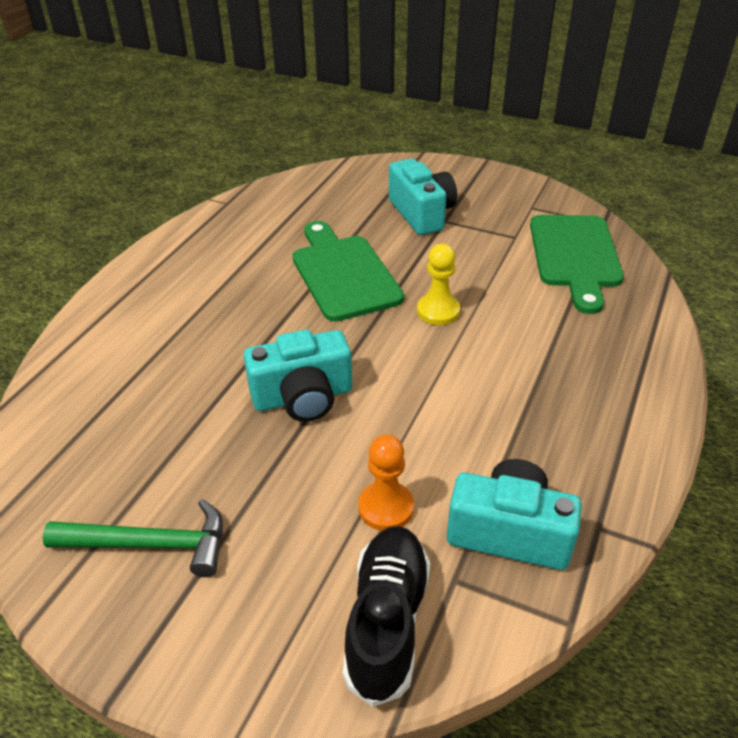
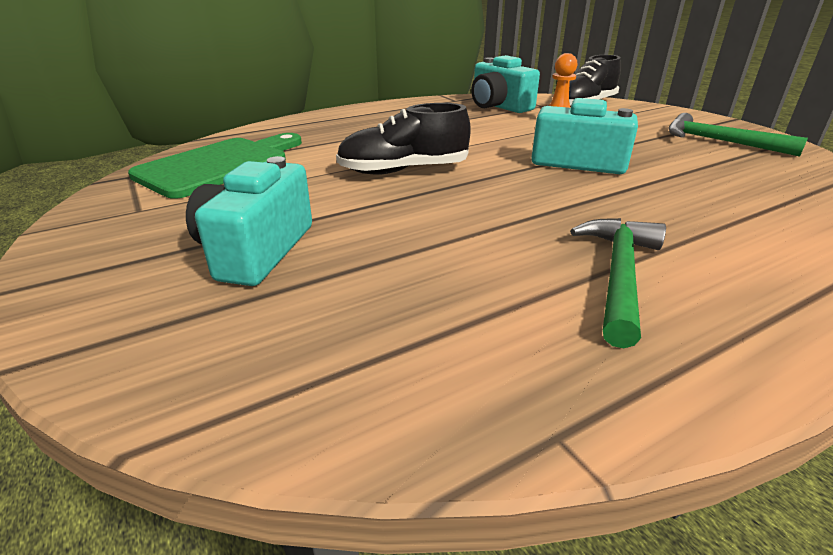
camera: 145 degrees left, 10 degrees down
(224, 274) = (619, 275): none -> green hammer
(343, 274) = (453, 222): green cutting board -> none
(438, 311) = (403, 170): yellow pawn -> black shoe

